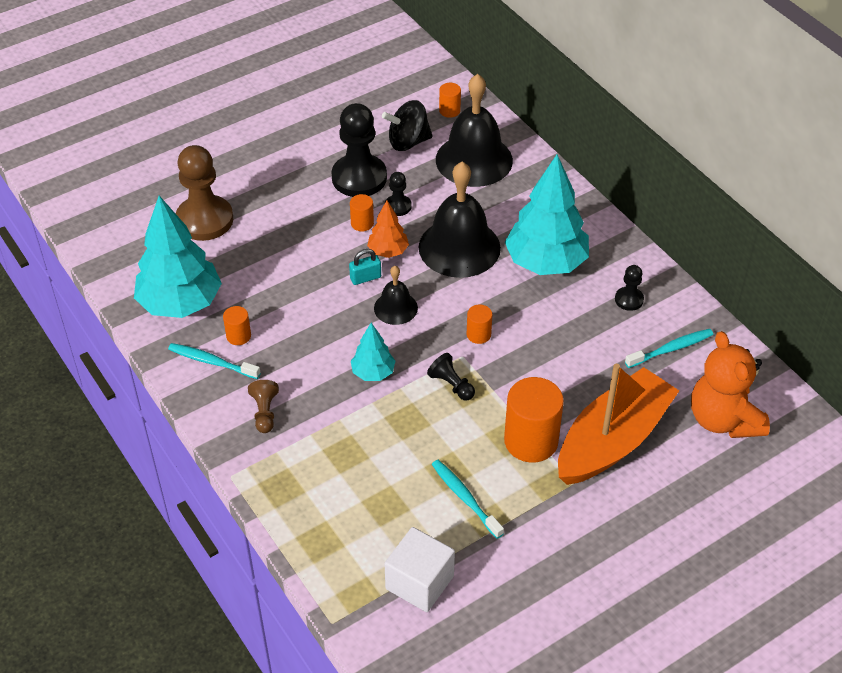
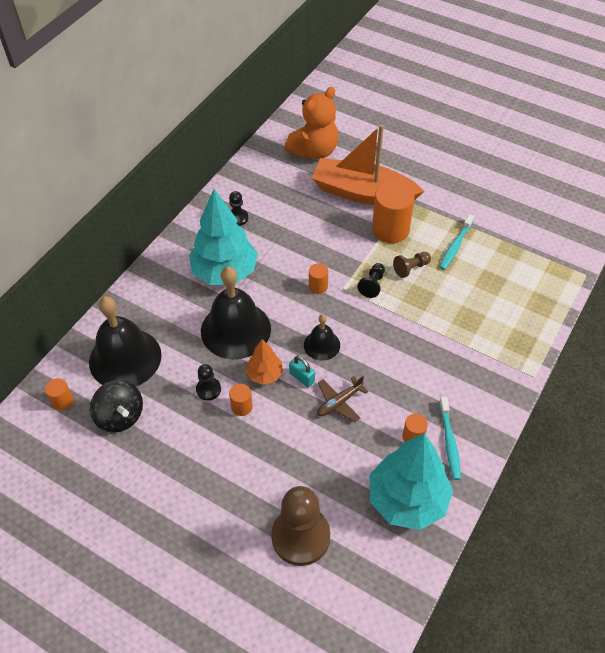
camera: 115 degrees left, 5 degrees up
(264, 412) = (469, 382): brown pawn -> brown pawn (411, 268)
(317, 295) = (339, 402): none -> brown plane
(359, 178) = (185, 434): black pawn -> none
(373, 372) = (391, 333): turquoise tree -> none
(419, 582) = (528, 245): white cube -> none
(671, 349) = (271, 186): turquoise toothbrush -> none

